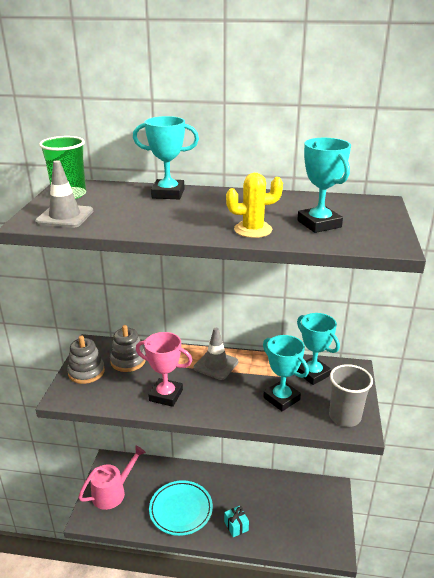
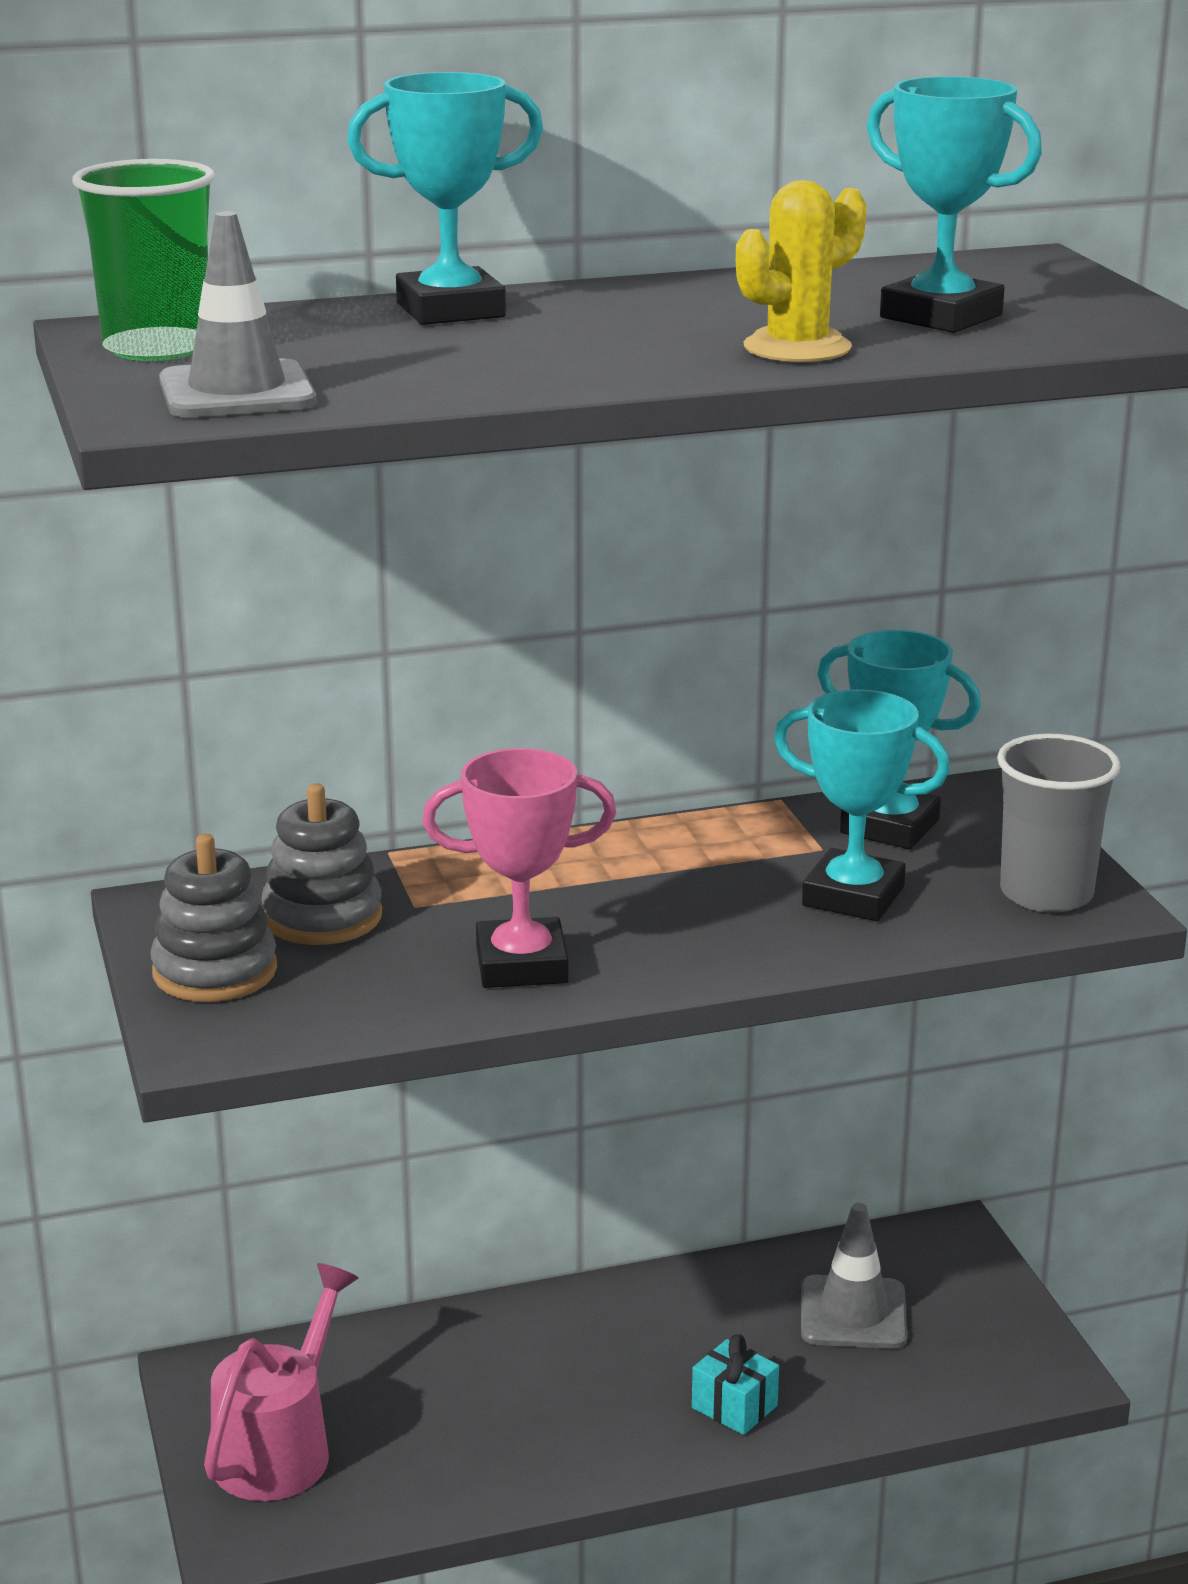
camera: 25 degrees left, 5 degrees down
(181, 510) = (538, 1421): turquoise plate -> none
(216, 365) = (602, 867): grey traffic cone -> grey traffic cone (853, 1313)

